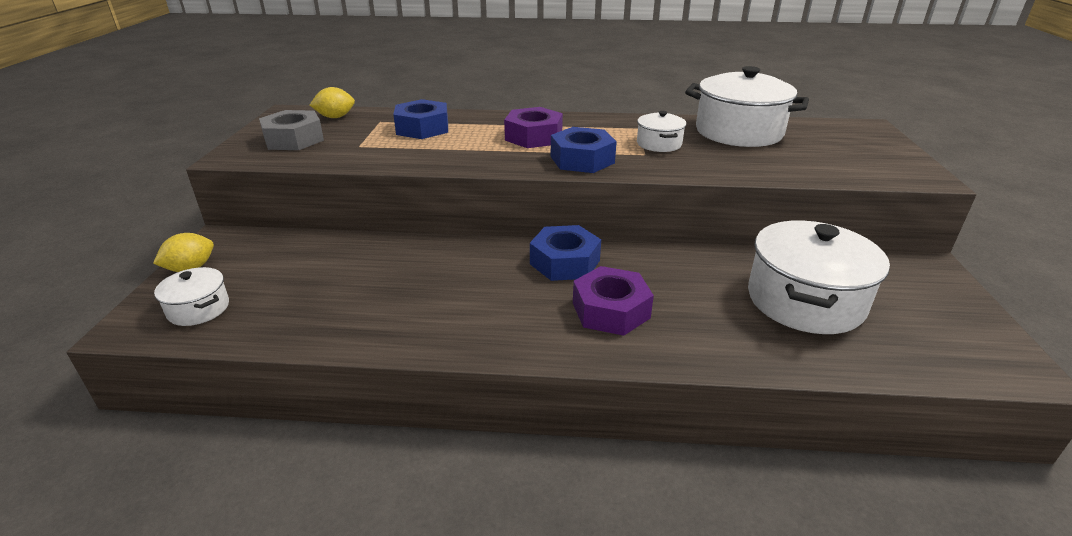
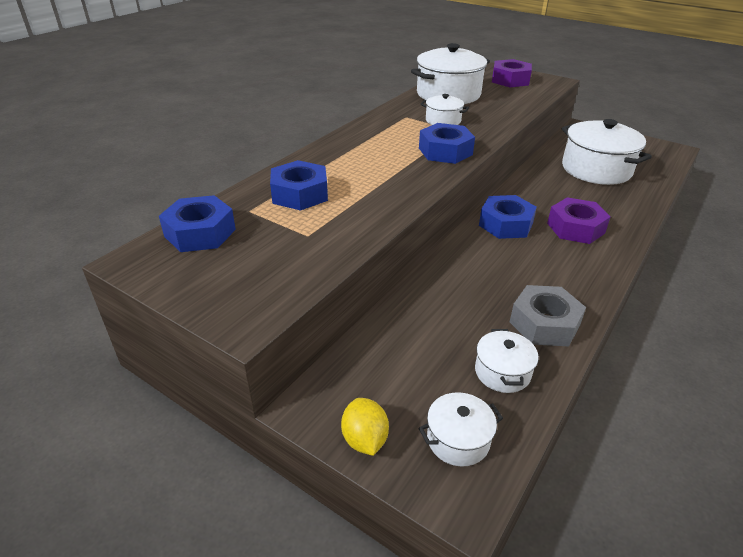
camera: 60 degrees left, 5 degrees up
(294, 139) = (240, 270): grey nut -> grey nut (544, 323)
(295, 313) = (502, 372): none -> white pot
(335, 117) = (200, 233): yellow lemon -> blue nut
(533, 137) = (380, 154): purple nut -> purple nut (510, 80)

